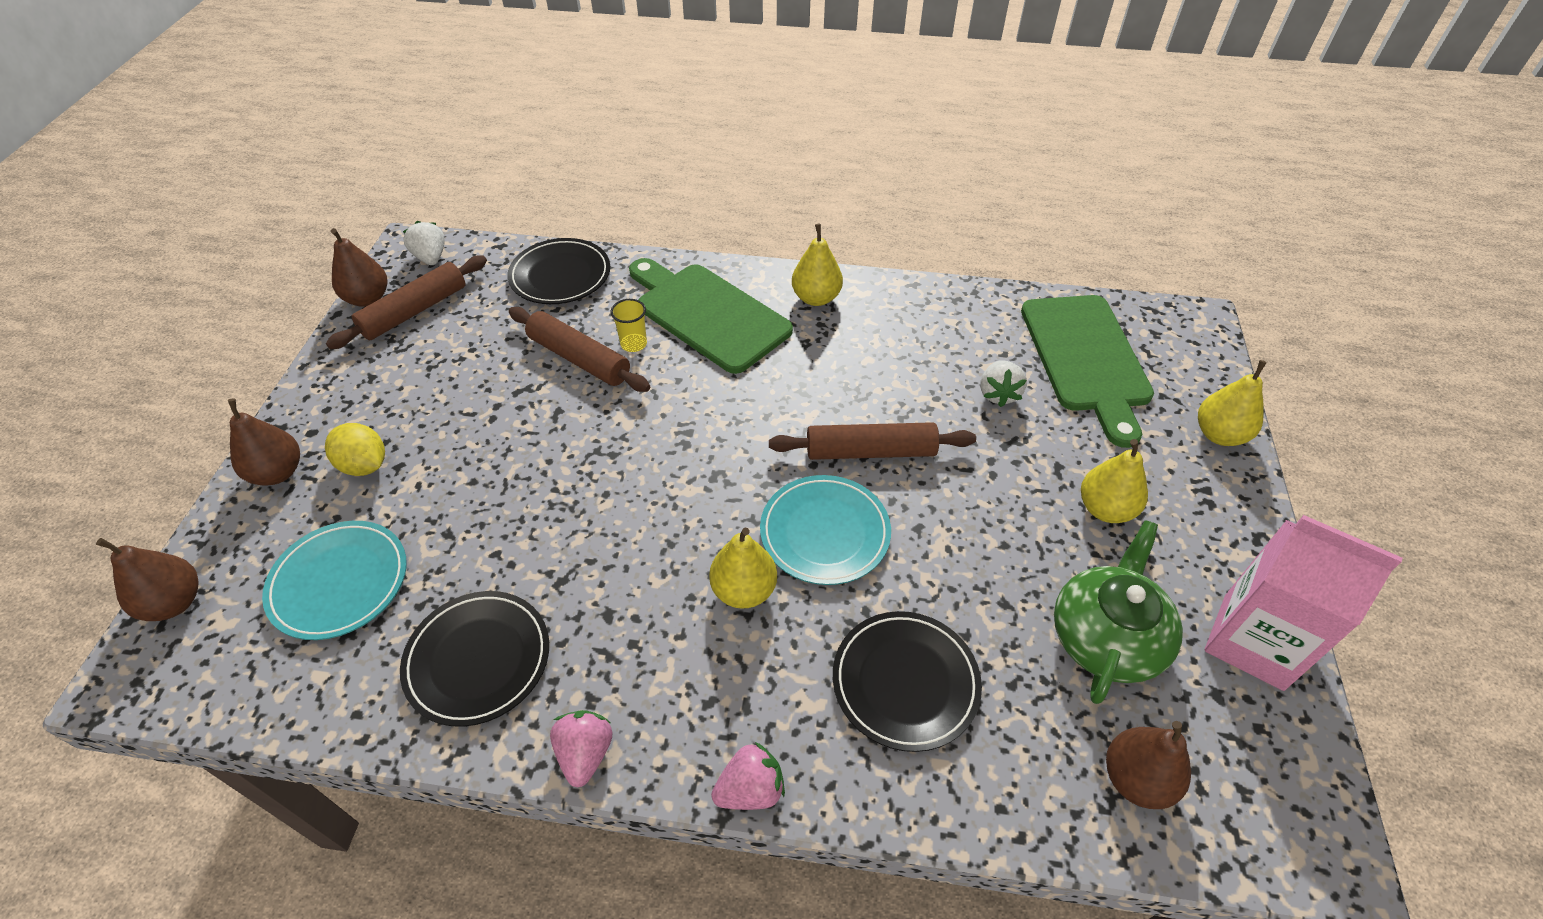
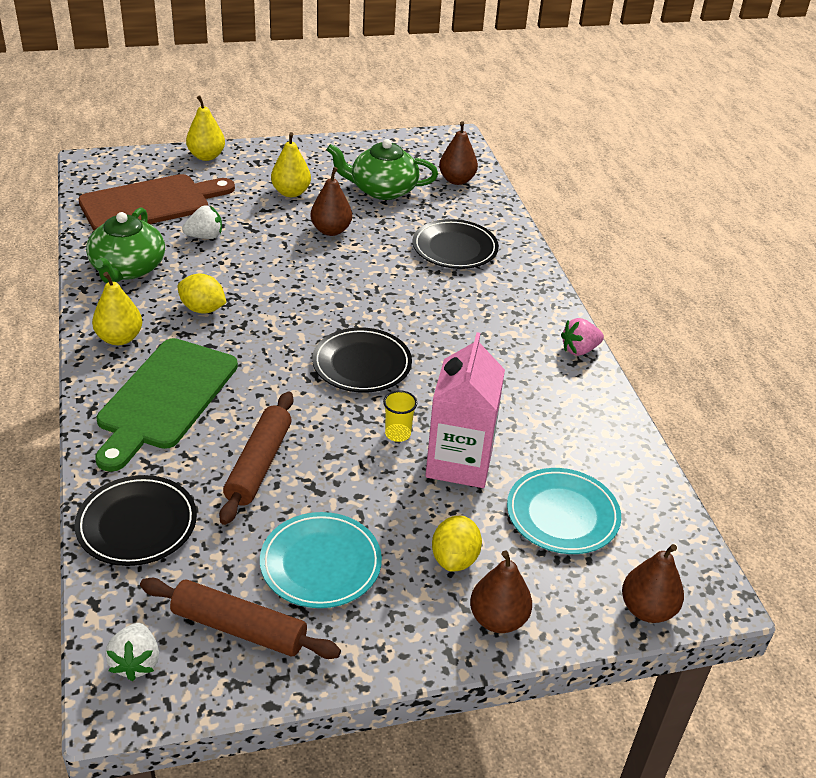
camera: 115 degrees left, 10 degrees down
(368, 298) = (233, 687): brown pear -> brown pear (331, 230)
(431, 257) = (136, 662): white strawberry -> white strawberry turned 45 degrees counterclockwise
(478, 660) = (562, 415): black plate -> black plate (362, 364)
(634, 344) = (224, 434): yellow cup -> yellow cup (398, 434)
(744, 590) = (436, 315): yellow pear -> none
(750, 789) = (551, 288): pink strawberry -> none
(825, 532) = (371, 291): turquoise plate -> turquoise plate (320, 564)
(844, 365) = (203, 309): none -> yellow lemon
(870, 452) = (289, 283): brown rolling pin -> none
(942, 320) = (127, 268): none -> green teapot
(1086, 359) = (151, 203): green cutting board -> brown cutting board
(1253, 641) = (357, 150): pink carton -> pink carton (459, 462)

